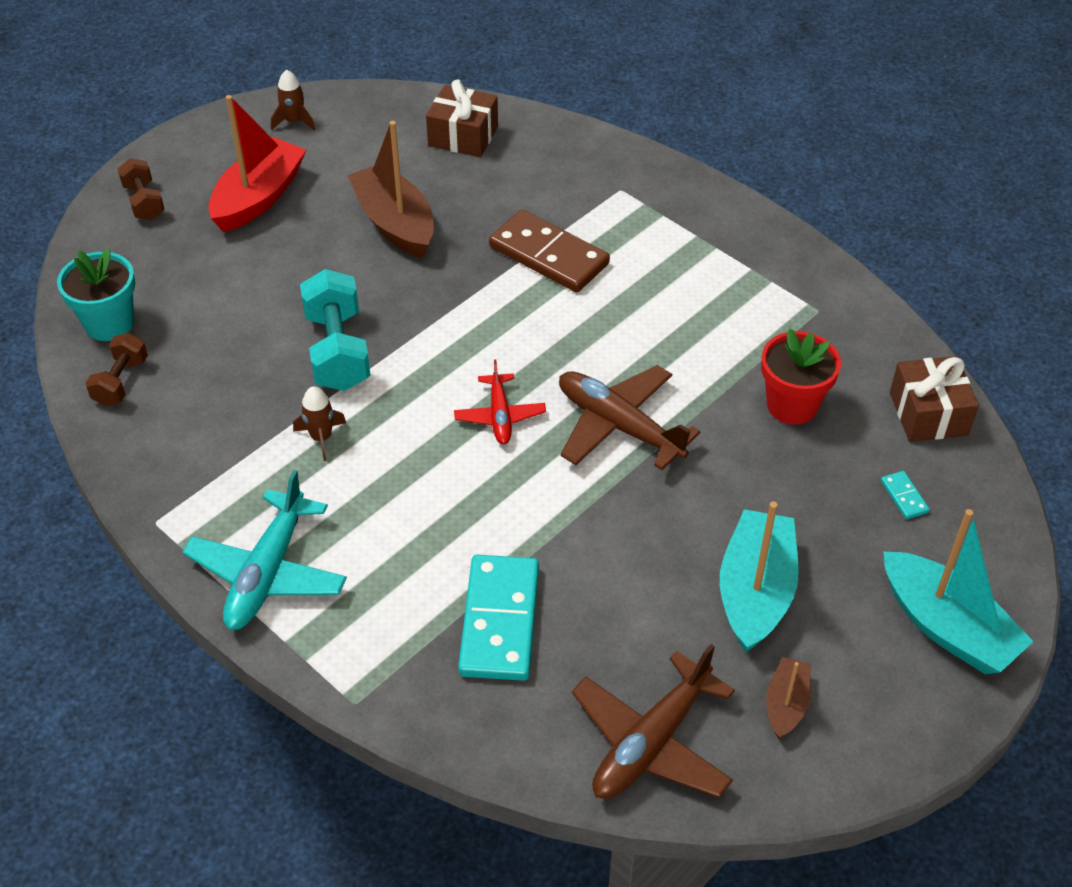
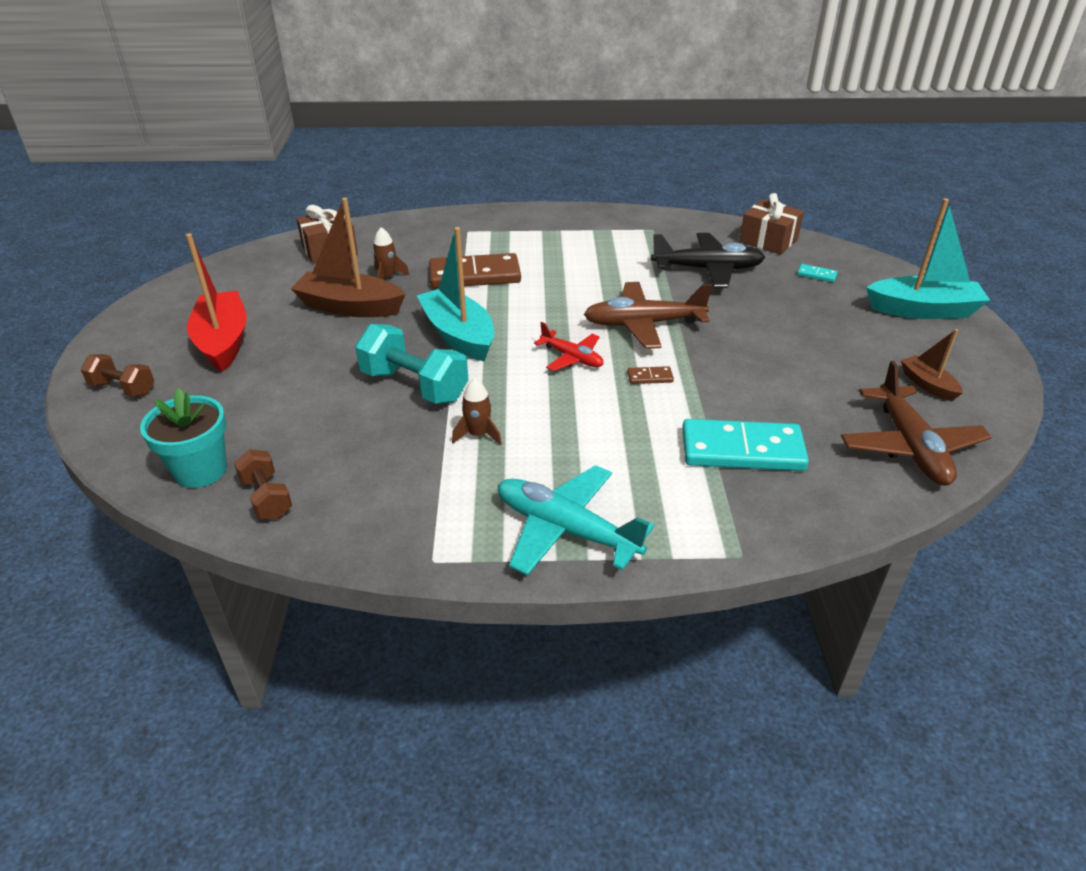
camera: 45 degrees left, 10 degrees down
(267, 573) = (565, 530): turquoise plane -> turquoise plane turned 150 degrees clockwise
(294, 121) = (190, 293): brown rocket -> brown rocket (388, 277)
(499, 621) = (742, 450): turquoise domino -> turquoise domino turned 45 degrees counterclockwise
(535, 488) = (650, 377): none -> brown domino
(755, 592) = (830, 350): turquoise boat -> turquoise boat (459, 335)
(792, 405) = (708, 269): red flower pot -> black plane

